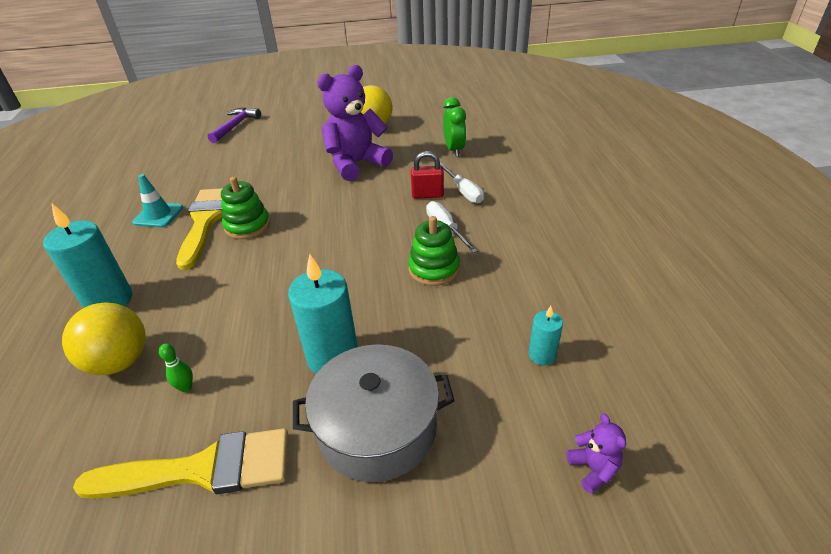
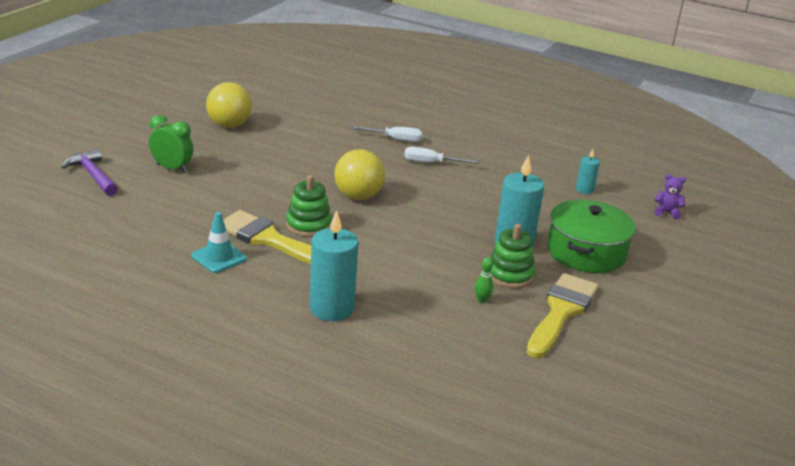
camera: 60 degrees left, 10 degrees down
(120, 361) = (421, 319): yellow ball -> yellow ball (358, 196)
(356, 164) = (284, 155): purple teddy bear -> none
(377, 428) = (586, 252): grey pot -> green pot
(427, 195) = (378, 151): red padlock -> none
(434, 269) = (470, 184): green stacking toy -> green stacking toy (509, 275)
(454, 150) = (330, 117): green clock -> green clock (172, 168)

